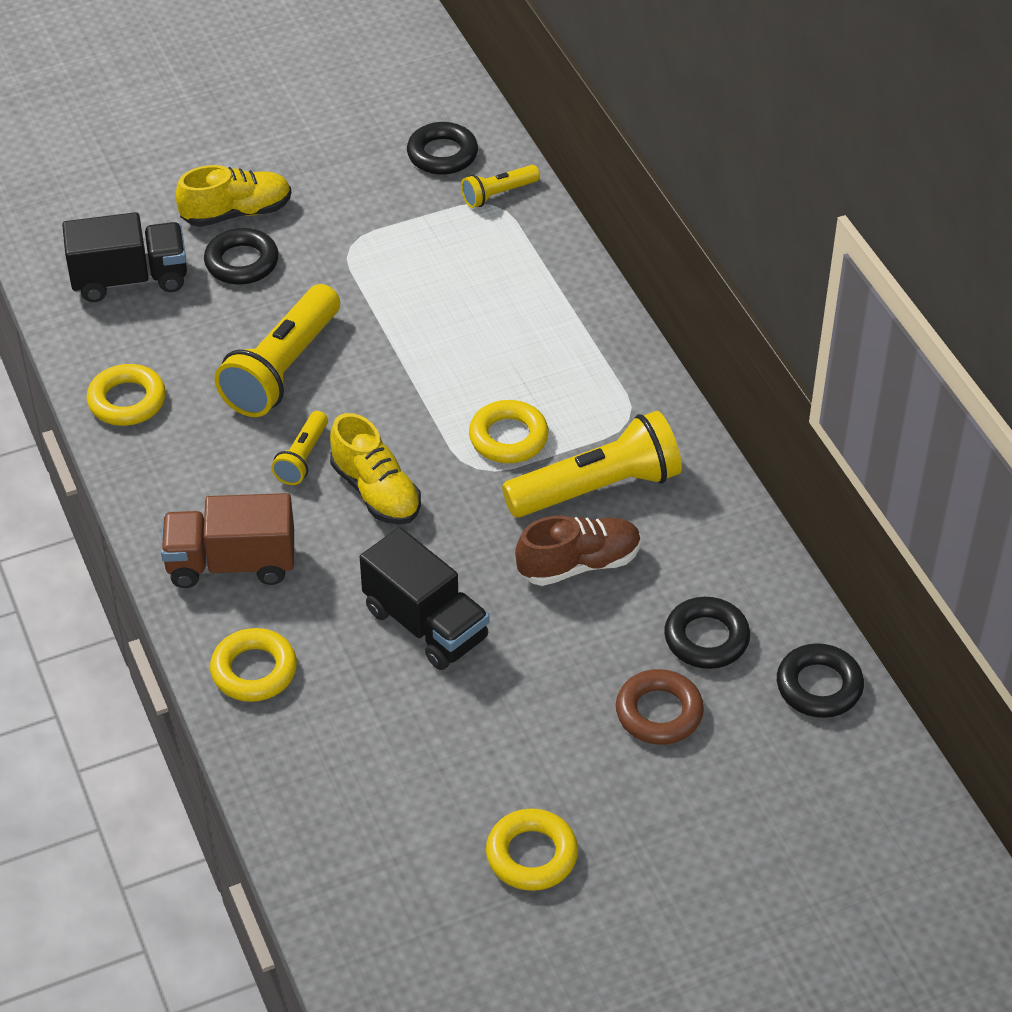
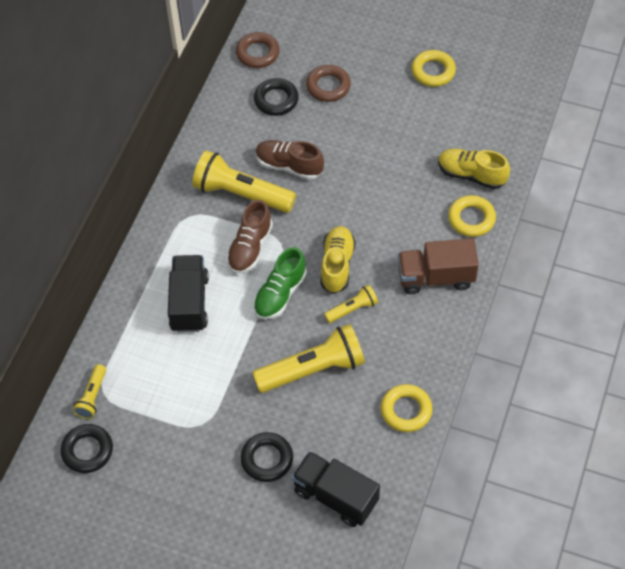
camera: 135 degrees left, 10 degrees up
(231, 564) = (436, 277): brown truck -> brown truck turned 135 degrees clockwise
(236, 213) = (236, 500): yellow shoe -> yellow shoe (471, 175)
(410, 415) = (280, 294): none -> green shoe
(425, 624) = (380, 187): black truck -> black truck (189, 303)
(498, 194) = (92, 397): yellow flashlight -> yellow flashlight turned 90 degrees clockwise
(508, 437) = (250, 247): yellow ring -> brown shoe
(819, 686) = (257, 53): black ring -> brown ring

